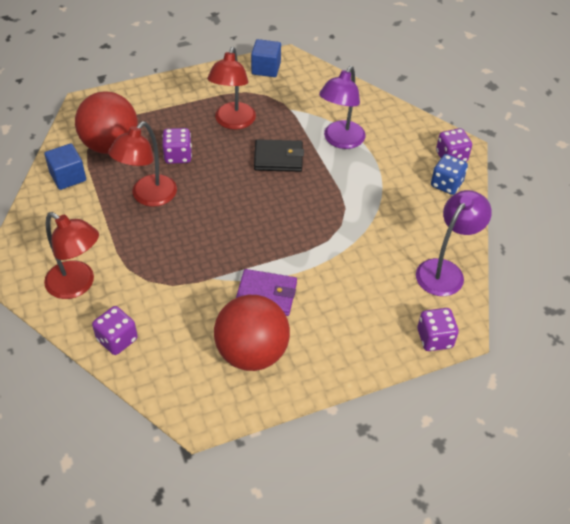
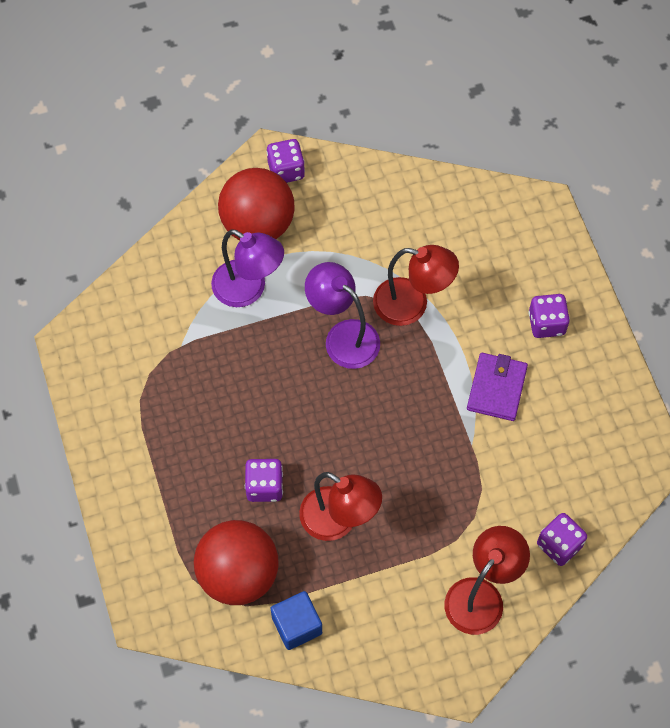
camera: 85 degrees left, 15 degrees up
(233, 122) = (203, 417): red lamp -> red lamp (412, 305)
(252, 353) = (574, 406): red ball -> red ball (258, 224)
(266, 68) = (91, 371): blue cube -> none
(278, 158) = (276, 364): black wallet -> none
(434, 338) = (554, 230): purple dice -> purple dice (546, 323)
(445, 271) = (464, 206): purple lamp -> purple lamp (343, 336)
(446, 184) = (332, 183): blue dice -> none

